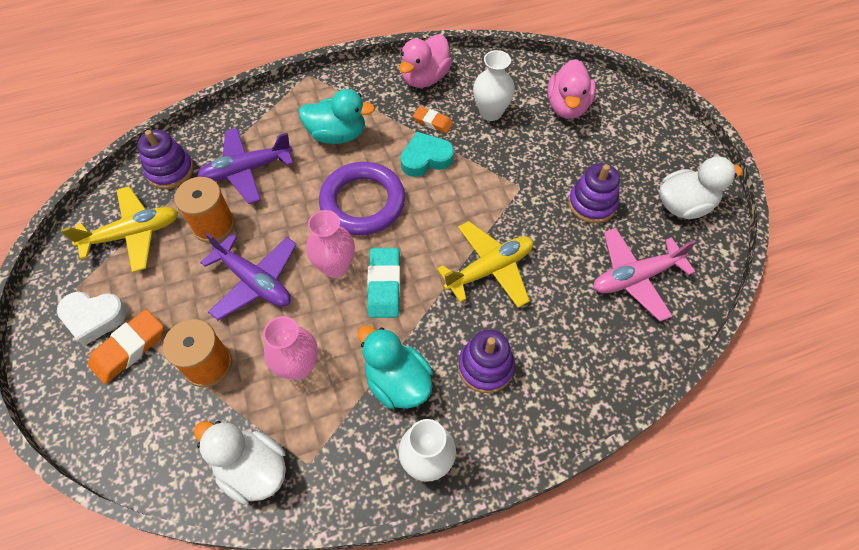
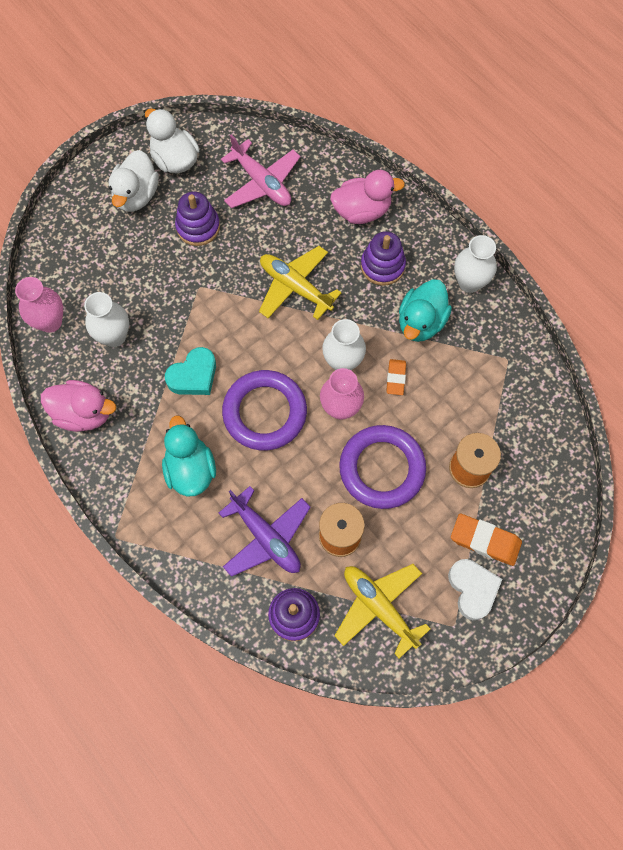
camera: 110 degrees left, 10 degrees up
(253, 469) = (529, 394): white duck -> white duck (136, 195)
(255, 281) = (382, 468): purple plane -> purple ring
(298, 366) = (440, 398): pink vase -> pink vase (50, 322)
(384, 285) = (342, 362): turquoise eraser -> white vase
(426, 159) = (193, 376): turquoise heart -> turquoise heart turned 90 degrees counterclockwise
(433, 122) = (144, 385): orange eraser -> orange eraser (395, 378)
(567, 106) = (85, 271): pink duck -> pink duck (362, 211)

